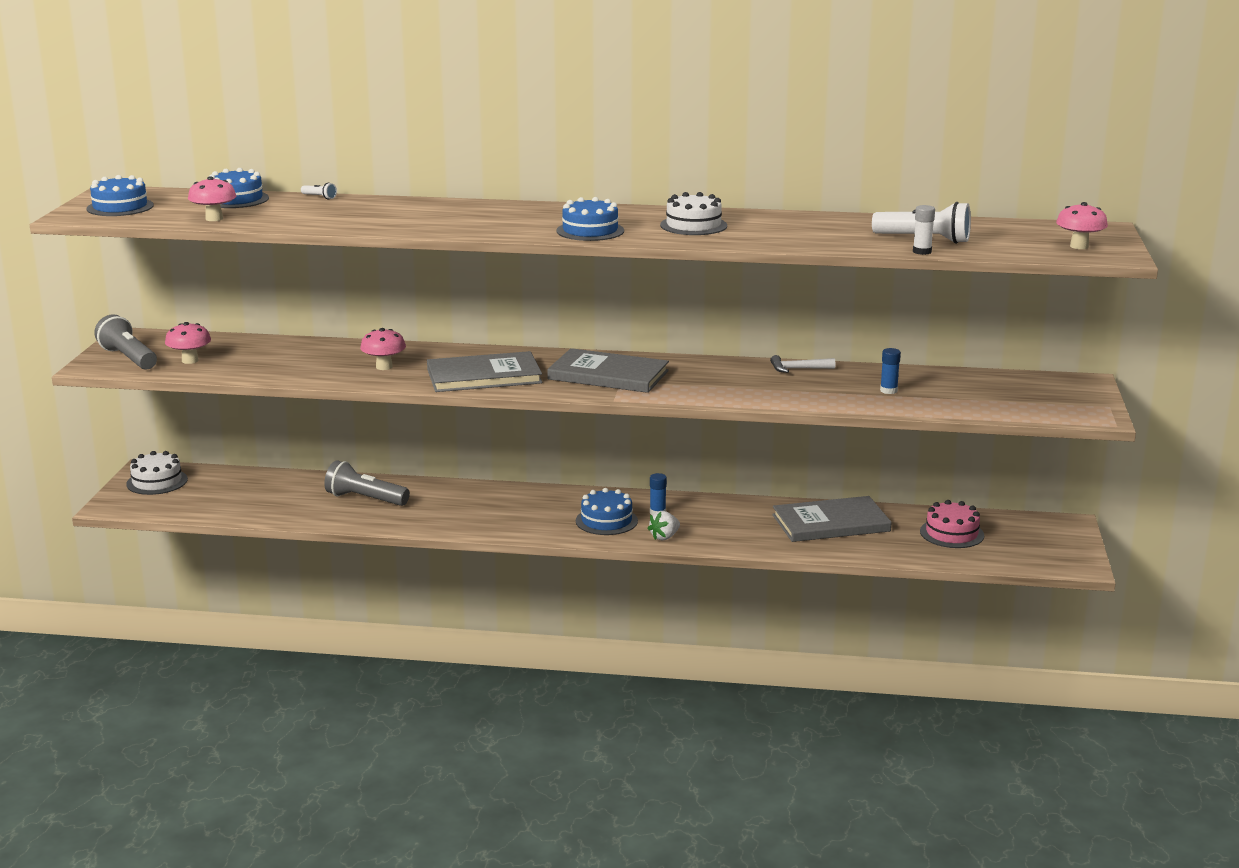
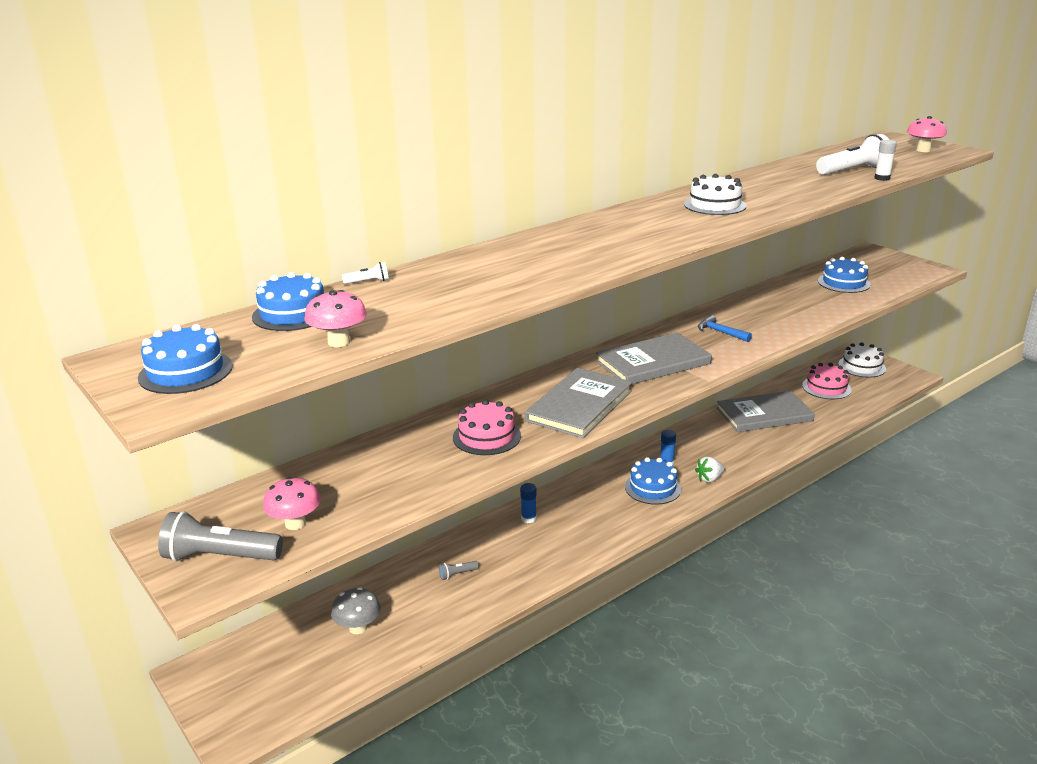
camera: 45 degrees left, 5 degrees up
(157, 482) = (230, 677): white cake -> white cake (862, 366)
(258, 494) = (358, 628): none -> grey mushroom
(365, 499) = (457, 574): grey flashlight -> grey flashlight, size x0.44
(384, 367) = (486, 436): pink mushroom -> pink cake
(590, 231) = (673, 232): blue cake -> blue cake (844, 283)
(664, 537) = (709, 479): white strawberry -> white strawberry turned 60 degrees clockwise
(721, 379) = (720, 332): none -> blue hammer
(798, 369) = (737, 305): white hammer -> none
(831, 523) = (764, 414): grey book -> grey book turned 45 degrees clockwise
(888, 390) = (815, 298): blue glue stick -> blue glue stick (528, 518)

